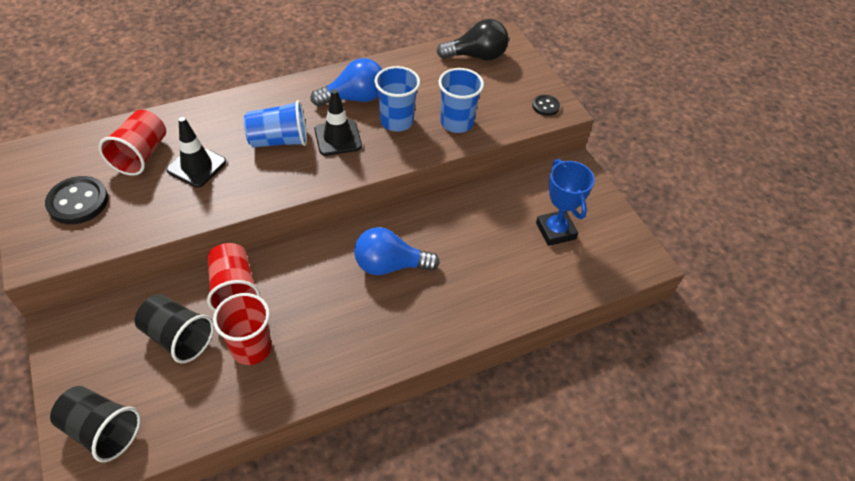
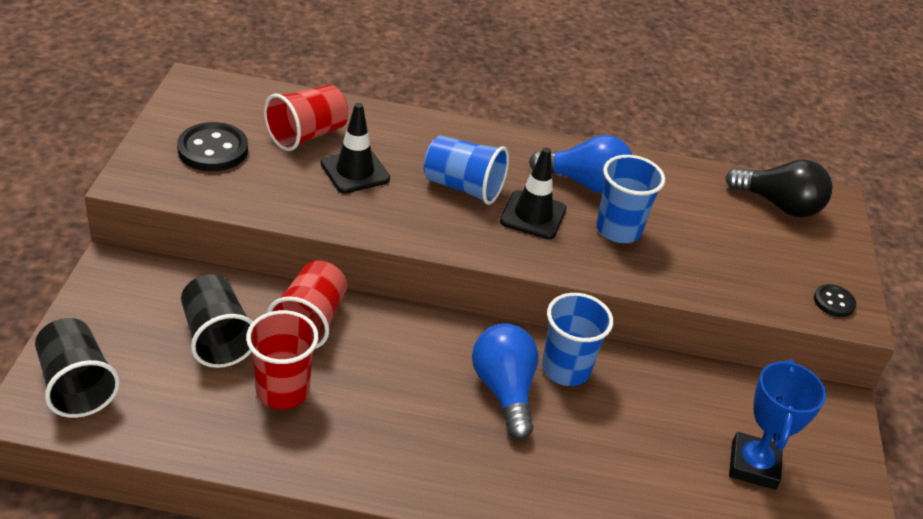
camera: 30 degrees right, 10 degrees down
(390, 265) = (504, 390): blue light bulb -> blue light bulb turned 45 degrees clockwise
(457, 122) = (695, 266): blue cup -> blue cup (566, 369)

